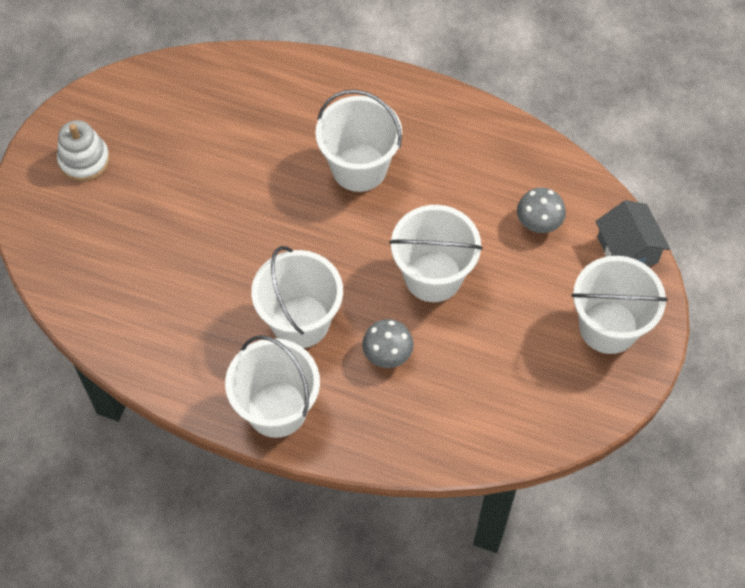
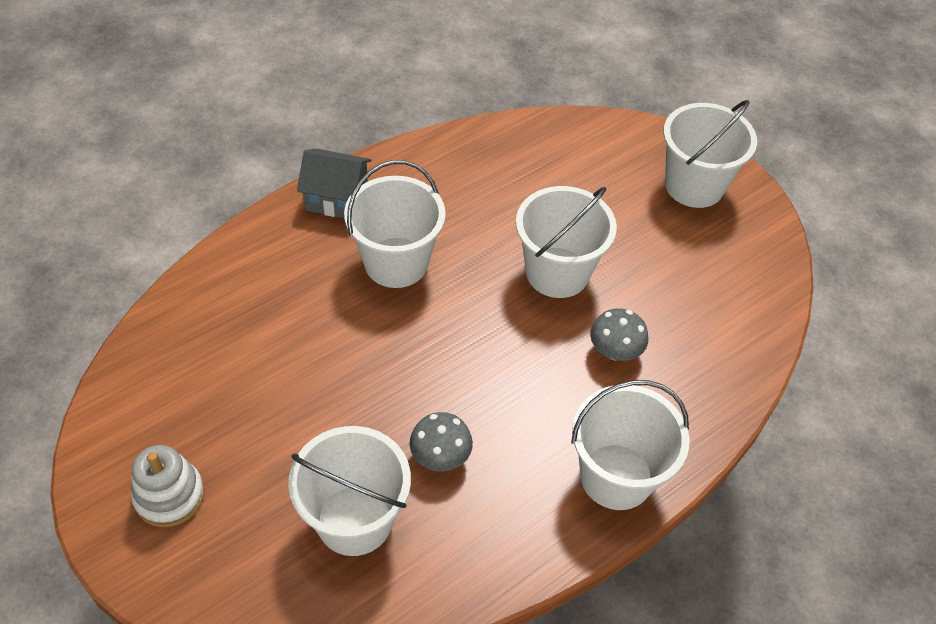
camera: 60 degrees left, 10 degrees down
(300, 321) = (529, 401): white bucket -> white bucket (354, 520)
(538, 222) = (558, 173): grey mushroom -> grey mushroom (440, 456)
(627, 250) = (629, 135): grey house -> grey house (336, 198)

